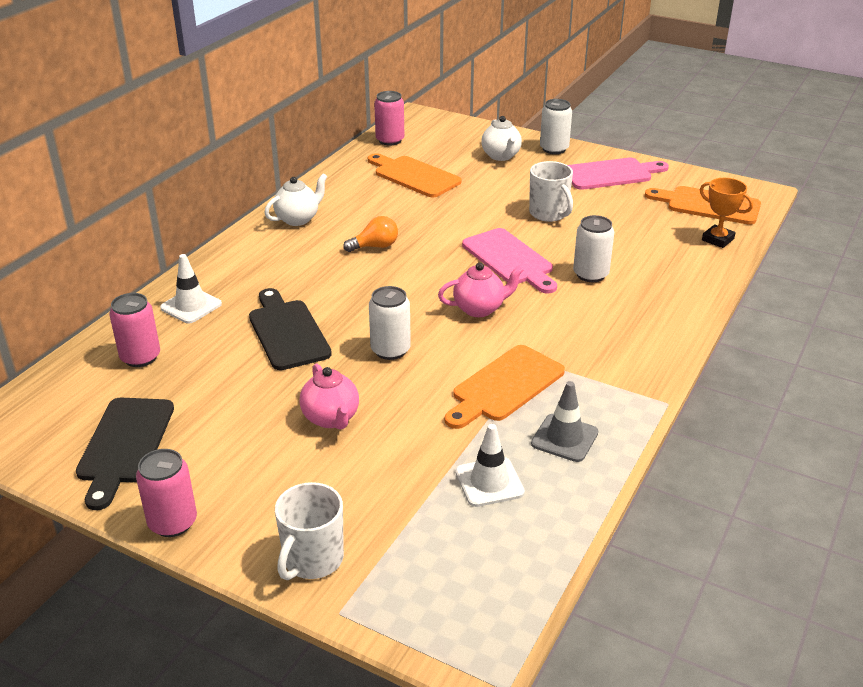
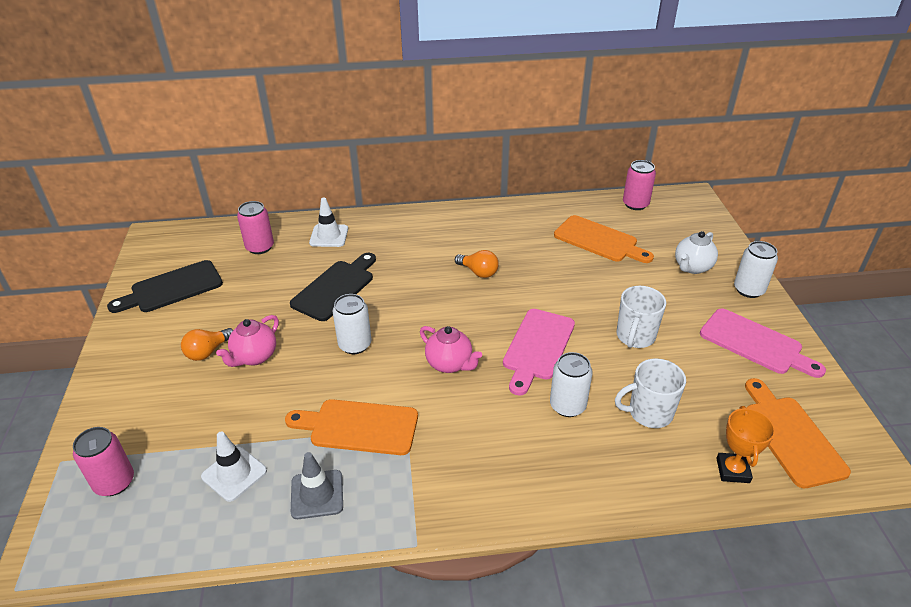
camera: 55 degrees right, 5 degrees up
(173, 522) = (112, 345): pink can -> pink can (114, 482)
(282, 449) = (208, 352): none -> orange light bulb
(298, 219) = (474, 222): white teapot -> none
(312, 560) = (105, 423): white mug -> white mug (649, 413)
(414, 176) = (599, 240): orange cutting board -> orange cutting board turned 120 degrees clockwise

